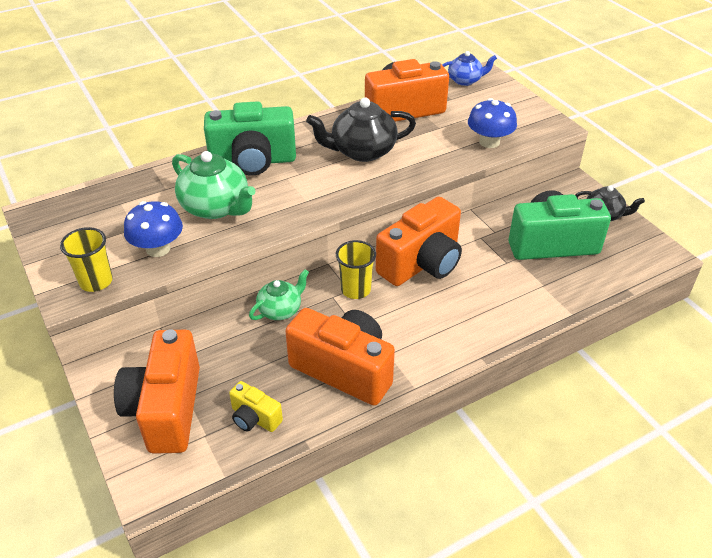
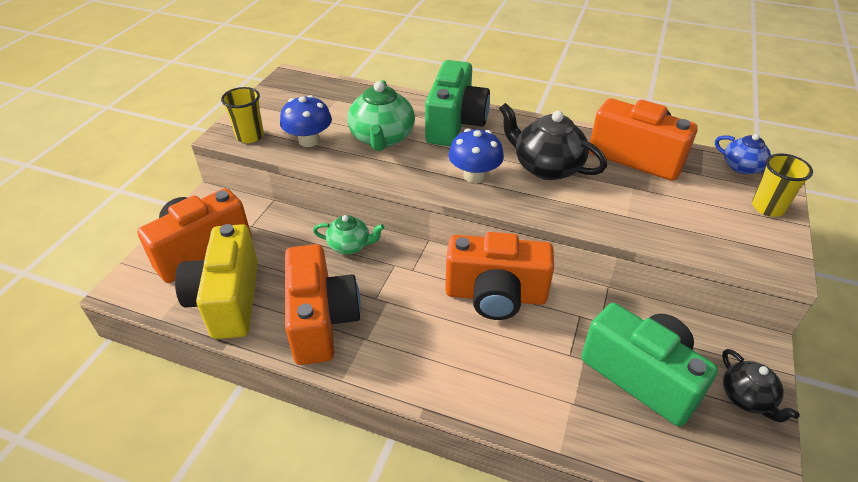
camera: 50 degrees right, 0 degrees up
(253, 161) = (455, 124): green camera -> green camera turned 120 degrees counterclockwise
(254, 418) = (228, 300): yellow camera -> yellow camera, size x2.07
(355, 289) = (417, 273): yellow cup -> yellow cup (767, 207)
(489, 142) = (678, 233): blue mushroom -> blue mushroom (474, 175)

